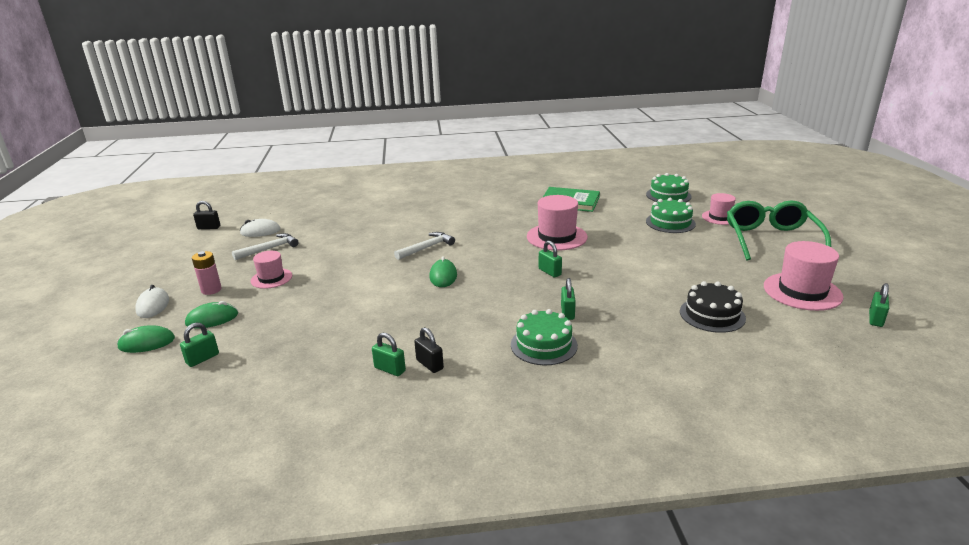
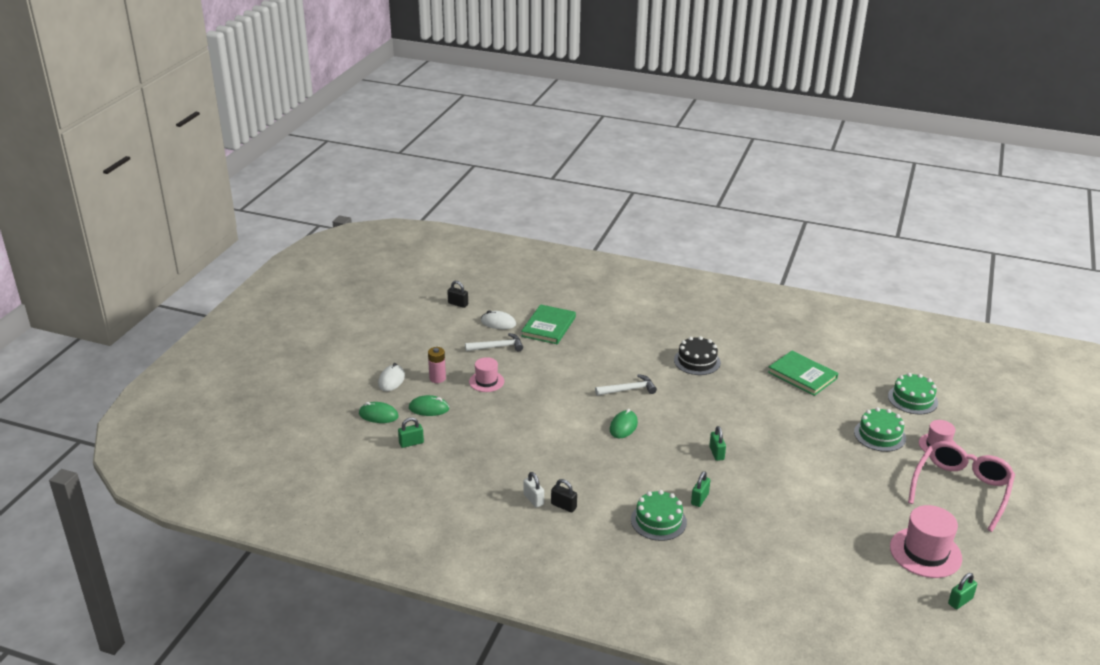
camera: 25 degrees right, 5 degrees up
(315, 223) = (548, 327): none -> green book
(390, 369) = (533, 499): green padlock -> white padlock
(429, 364) = (563, 506): black padlock -> black padlock turned 45 degrees counterclockwise
(556, 237) = (753, 416): pink hat -> none
(712, 315) = (819, 544): black cake -> black cake (697, 361)
(771, 239) = (961, 489): green glasses -> pink glasses

